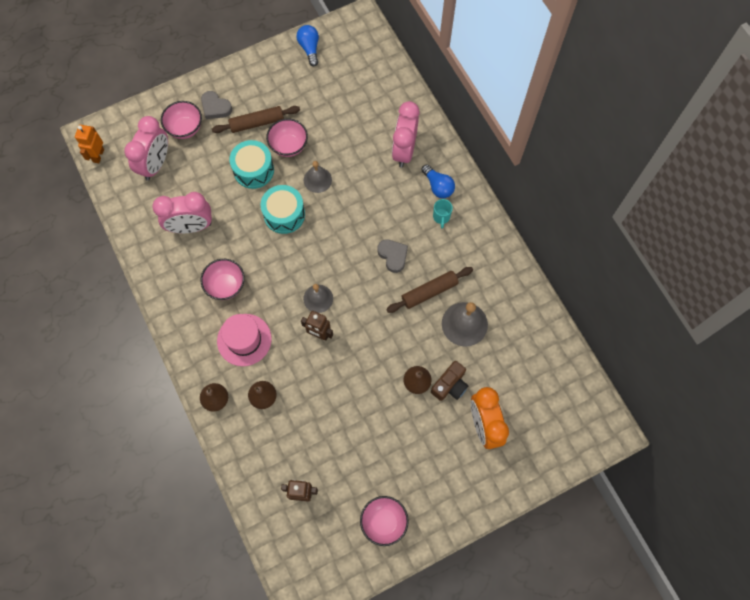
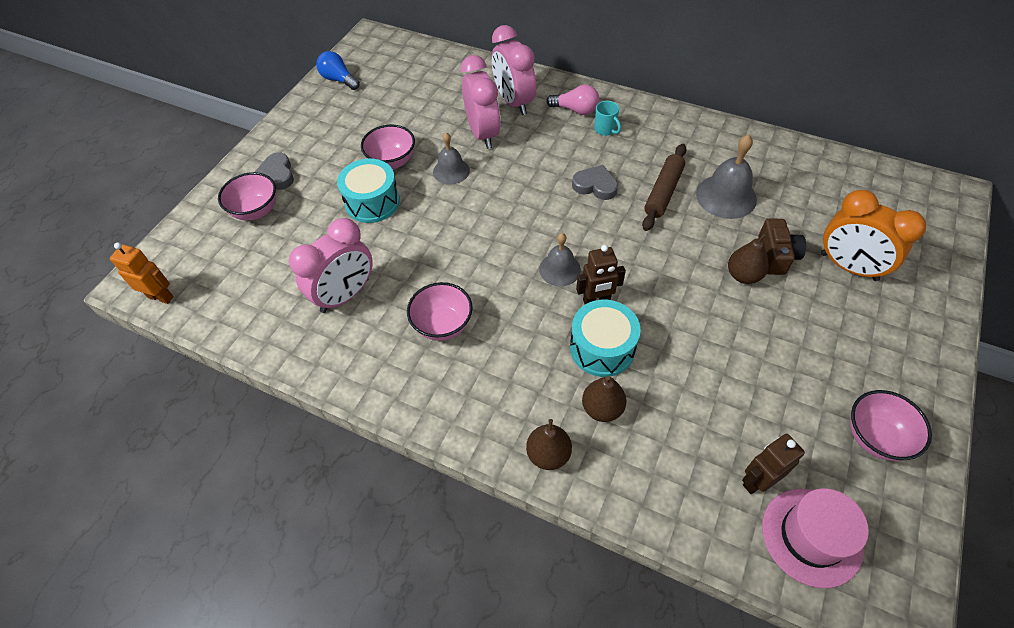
camera: 35 degrees left, 15 degrees down
(98, 155) = (161, 297): orange robot -> orange robot turned 135 degrees clockwise
(156, 164) = (247, 262): pink clock -> pink clock (483, 134)
(215, 107) = (277, 175): grey heart -> grey heart turned 75 degrees clockwise
(244, 340) = (518, 365): pink hat -> pink hat (811, 536)
(257, 123) = (337, 162): brown rolling pin -> none
(284, 214) = (445, 219): turquoise drum -> turquoise drum (602, 348)
(438, 186) = (576, 110): blue light bulb -> pink light bulb

